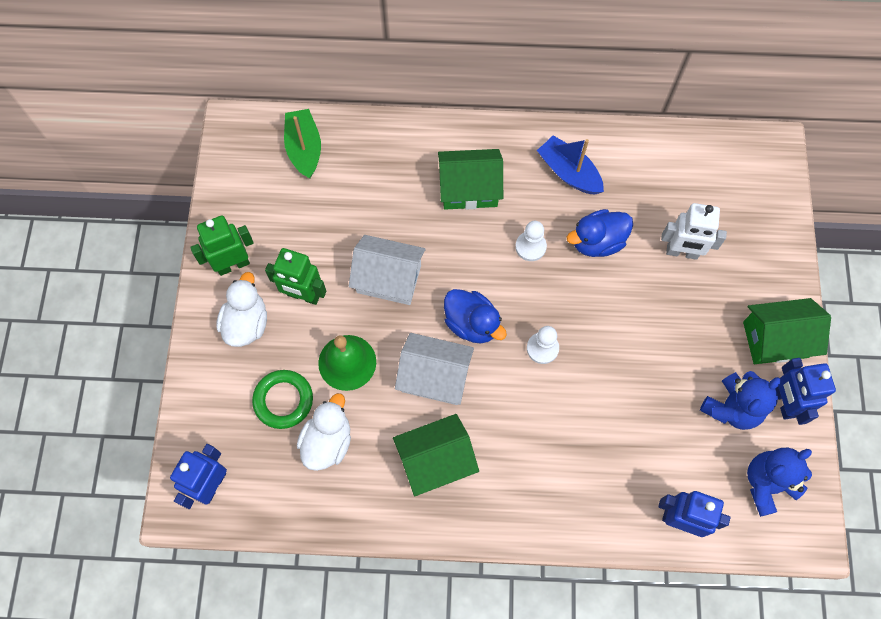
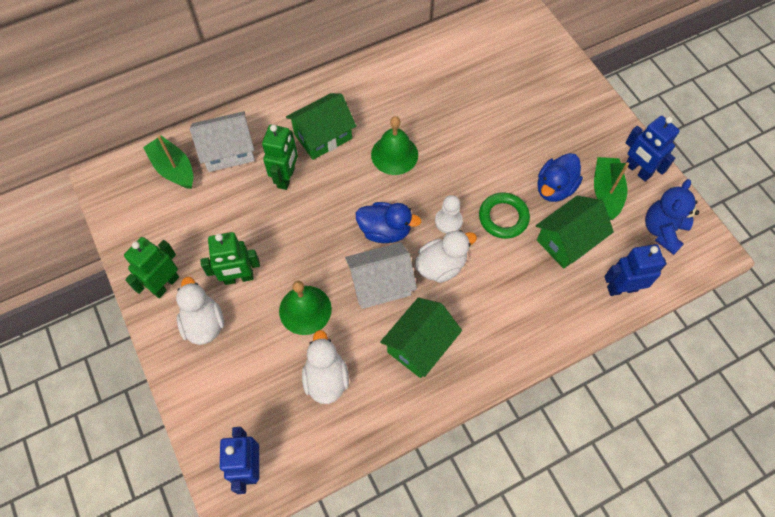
camera: 30 degrees left, 5 degrees down
(283, 400) = (270, 366): green ring -> green ring (503, 217)
(389, 279) = (300, 231): white house -> white house (228, 151)
(407, 215) = (286, 178): none -> green robot
(506, 391) = (441, 266): none -> white duck
(530, 247) = (394, 154): white pawn -> green bell
(569, 172) = (390, 90): blue boat -> none
(597, 242) = (440, 127): blue duck -> blue duck (554, 188)
(682, 252) = (504, 105): white robot -> none
(731, 408) = (606, 192): blue teddy bear -> green boat
(775, 339) = (604, 131): green house -> green house (568, 241)

